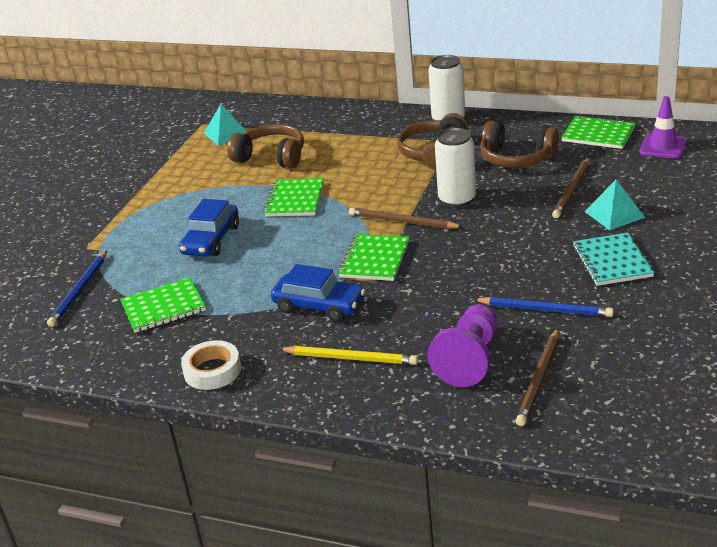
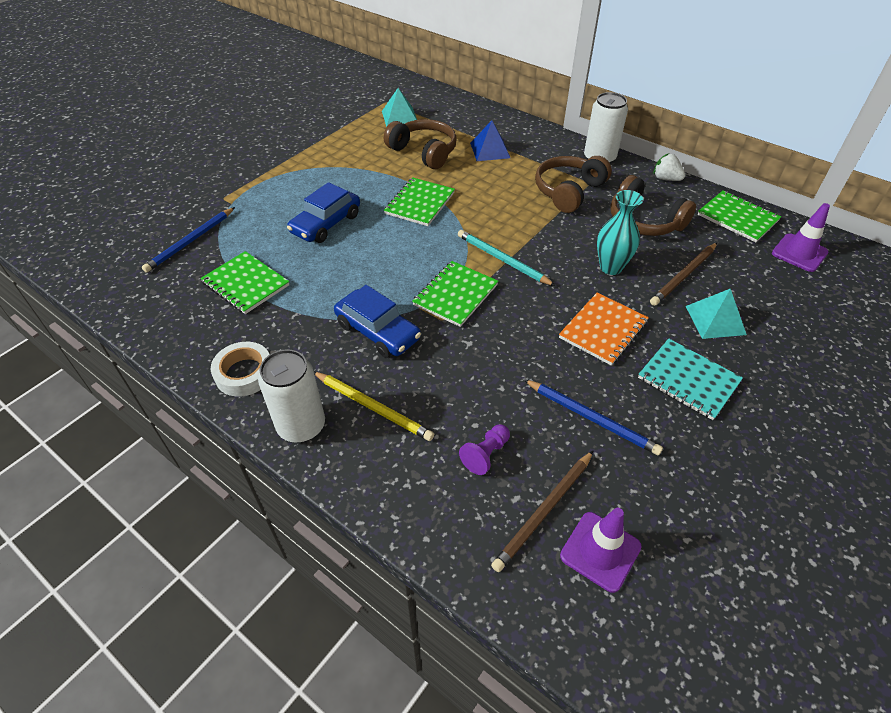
camera: 15 degrees right, 15 degrees up
(163, 307) = (245, 284): green notebook -> green notebook turned 45 degrees clockwise
(337, 139) = (490, 150): none -> blue pyramid
(402, 222) = (502, 260): brown pencil -> turquoise pencil
(457, 199) = (566, 250): white can -> white can (301, 426)
(469, 359) = (485, 454): purple pawn -> purple pawn, size x0.52
(505, 201) = (611, 267): none -> turquoise vase
(519, 120) = (666, 179): none -> white strawberry
(522, 247) = (603, 330): none -> orange notebook
(597, 389) = (600, 551): none -> purple traffic cone
(612, 261) = (688, 380): turquoise notebook -> turquoise notebook turned 60 degrees counterclockwise

